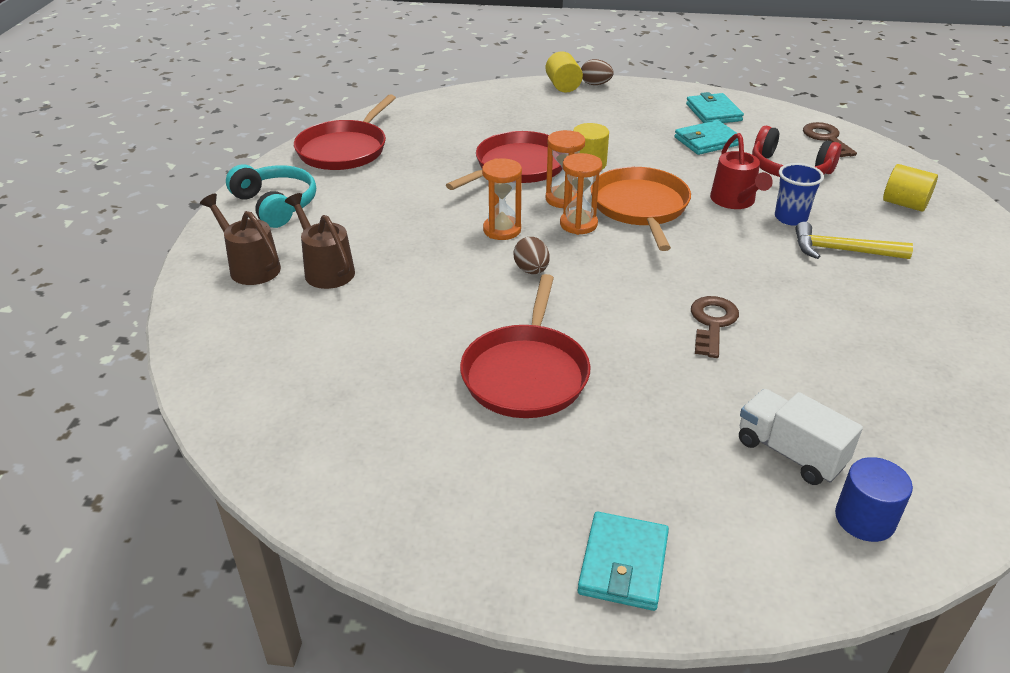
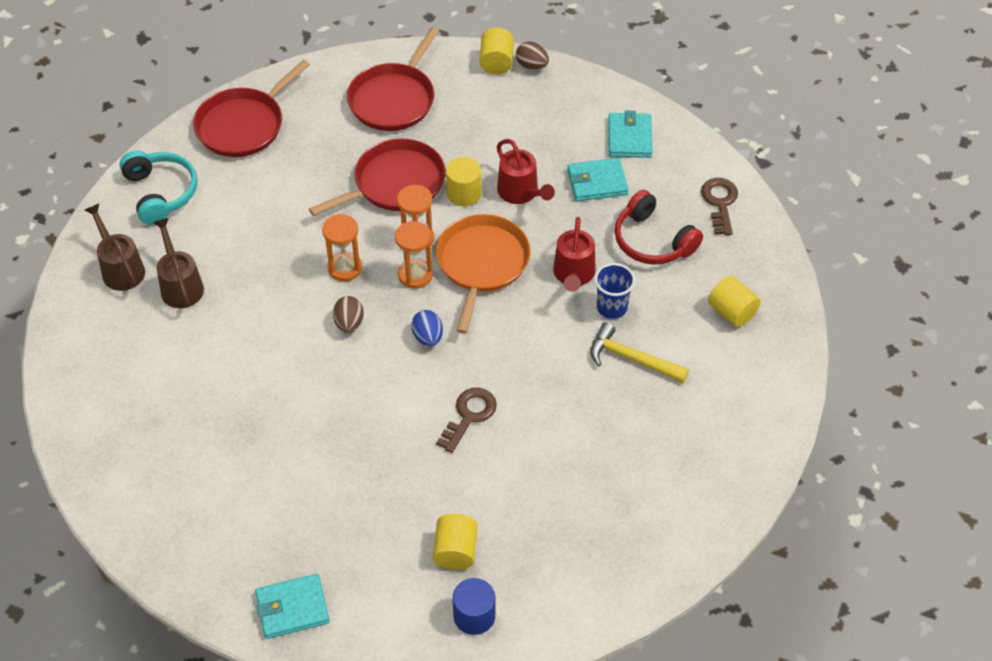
camera: 15 degrees right, 15 degrees up
(526, 373) = (297, 433): red pan -> red pan (394, 99)
(623, 268) = (428, 337): none -> blue egg
(623, 564) = (292, 608): turquoise wallet -> turquoise wallet turned 45 degrees clockwise
(643, 156) = (521, 193): none -> red watering can
(790, 453) = (455, 551): white truck -> yellow cylinder

